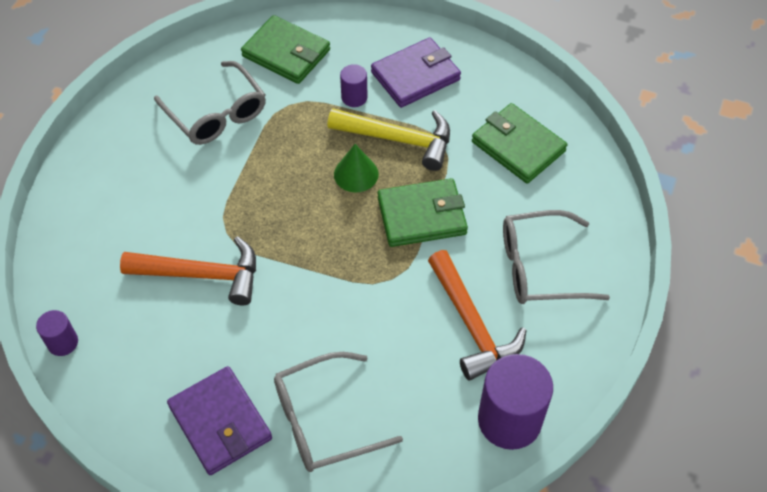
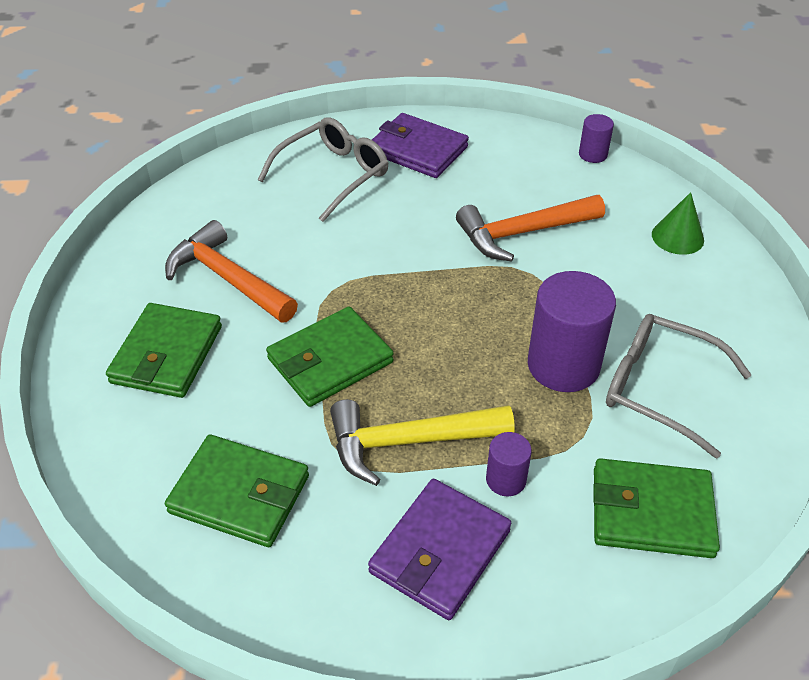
camera: 155 degrees right, 10 degrees down
(356, 174) = (436, 379): green cone -> green cone (677, 237)
(509, 420) = (165, 222): purple cylinder -> purple cylinder (563, 365)
(541, 267) = (167, 354): grey glasses -> green wallet

